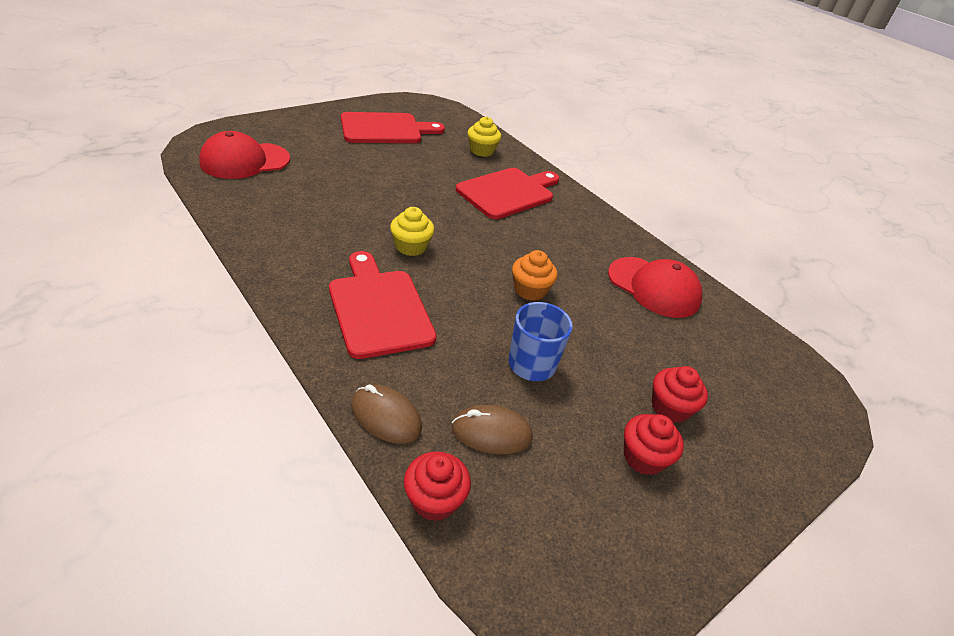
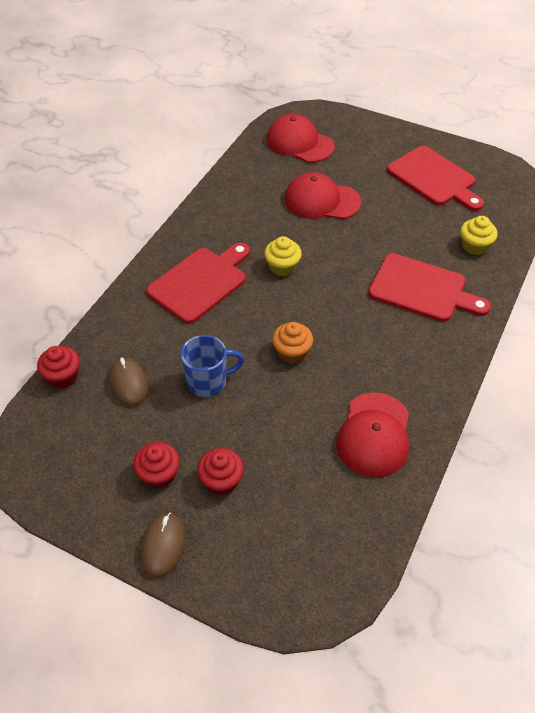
camera: 70 degrees right, 10 degrees up
(345, 187) = (321, 201): none -> red cap
(386, 417) = (109, 329): brown mouse -> brown mouse (163, 546)

